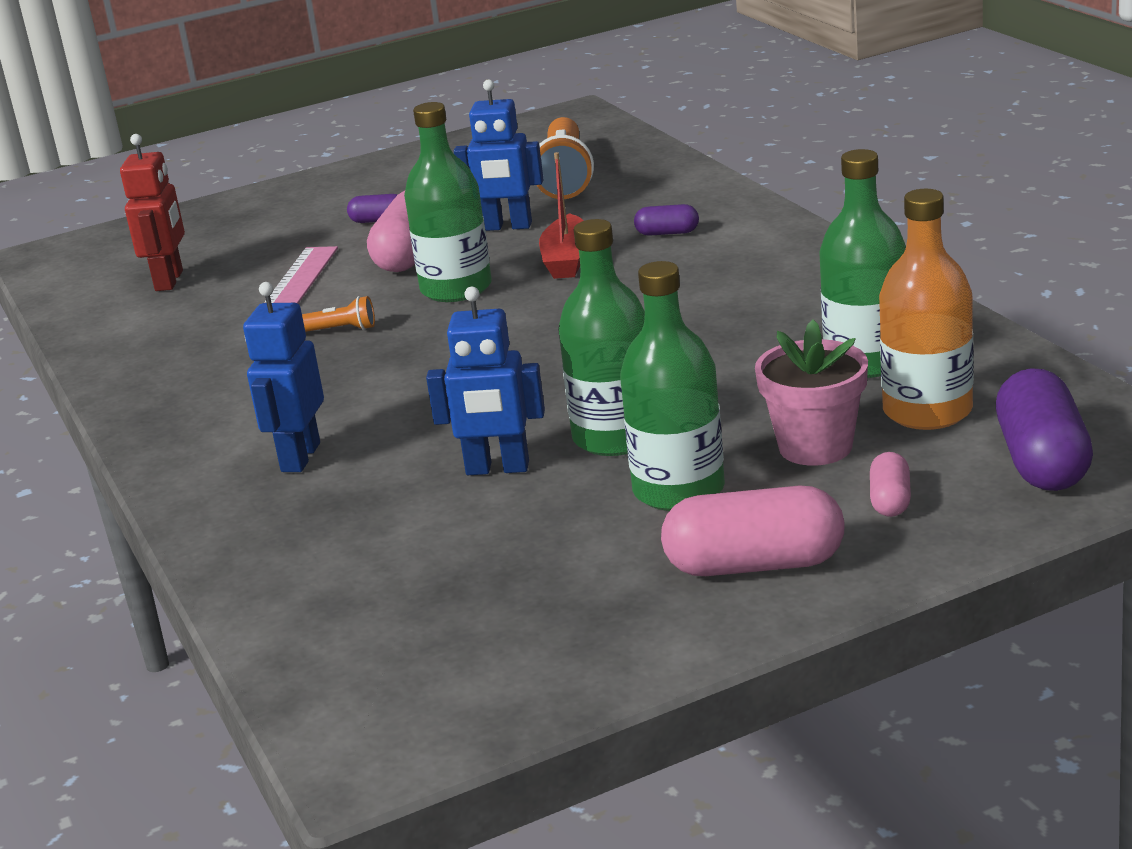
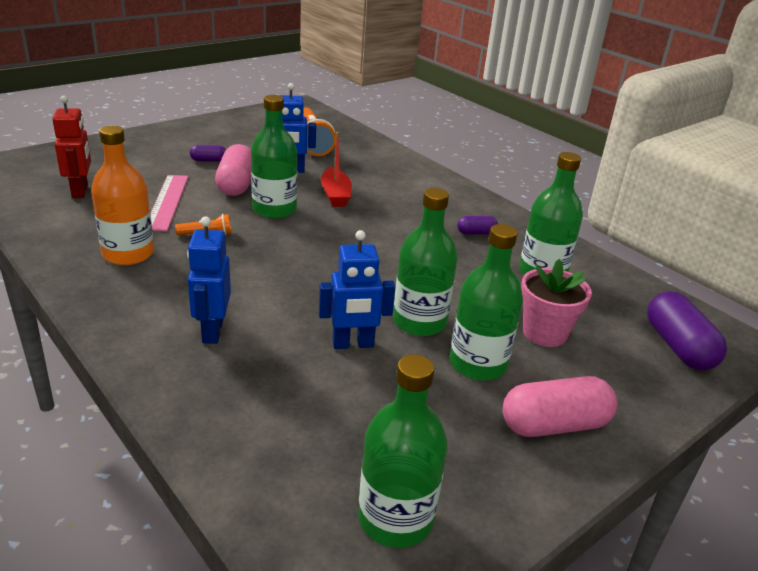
camera: 20 degrees left, 5 degrees up
(461, 665) = (395, 519): none -> green bottle
(667, 233) = (387, 182): purple capsule -> purple capsule (476, 233)
(890, 500) = (609, 374): pink capsule -> none
(927, 411) = (595, 309): orange bottle -> orange bottle (128, 254)

